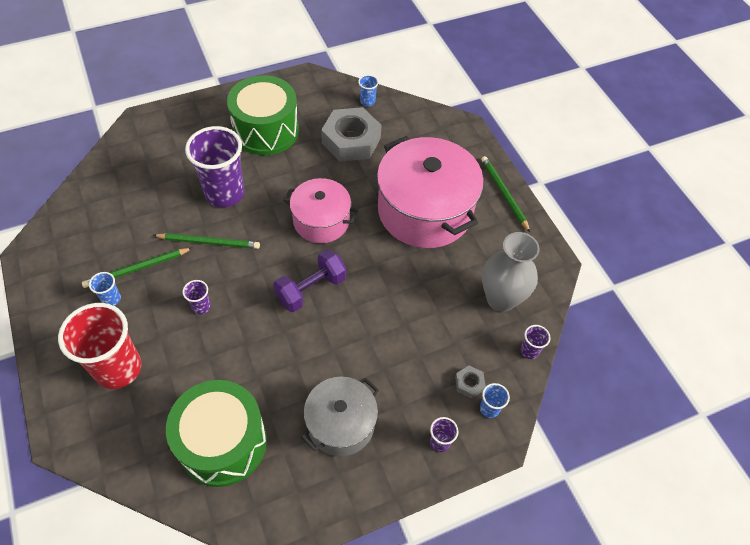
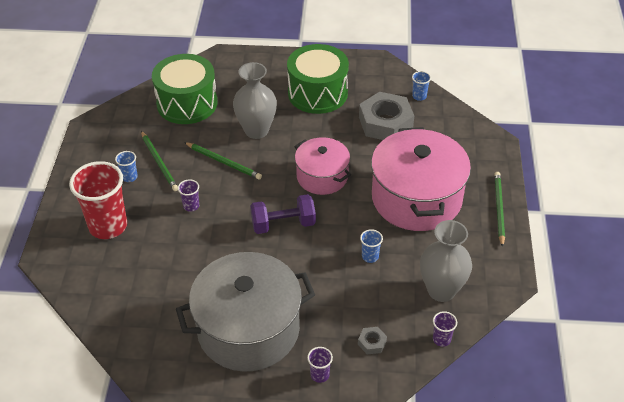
camera: 30 degrees right, 10 degrees down
(137, 269) = (159, 162): green pencil -> green pencil turned 120 degrees counterclockwise
(223, 442) = (153, 305): green drum -> green drum (187, 103)
(225, 193) = (256, 130): purple cup -> grey vase
(341, 424) = (248, 329): grey pot -> grey pot, size x1.72
(489, 409) = (377, 368): blue cup -> blue cup (370, 256)

